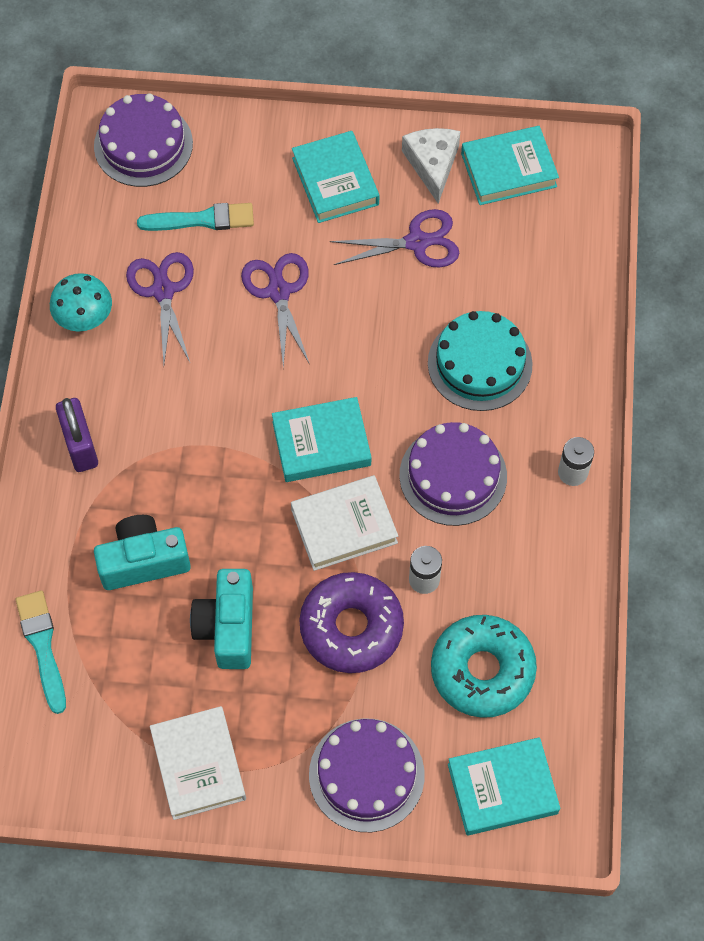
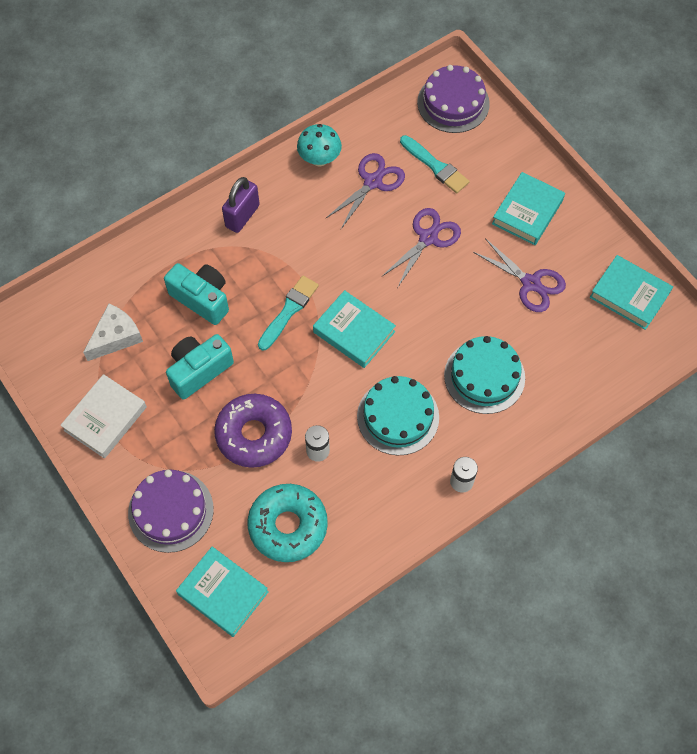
camera: 50 degrees right, 0 degrees up
(42, 646) = (110, 289): turquoise brush -> turquoise brush (289, 311)
(344, 526) = (313, 383): white book -> none
(432, 164) = (590, 252): white cheese -> white cheese (115, 337)
(453, 476) = (398, 416): purple cake -> turquoise cake

